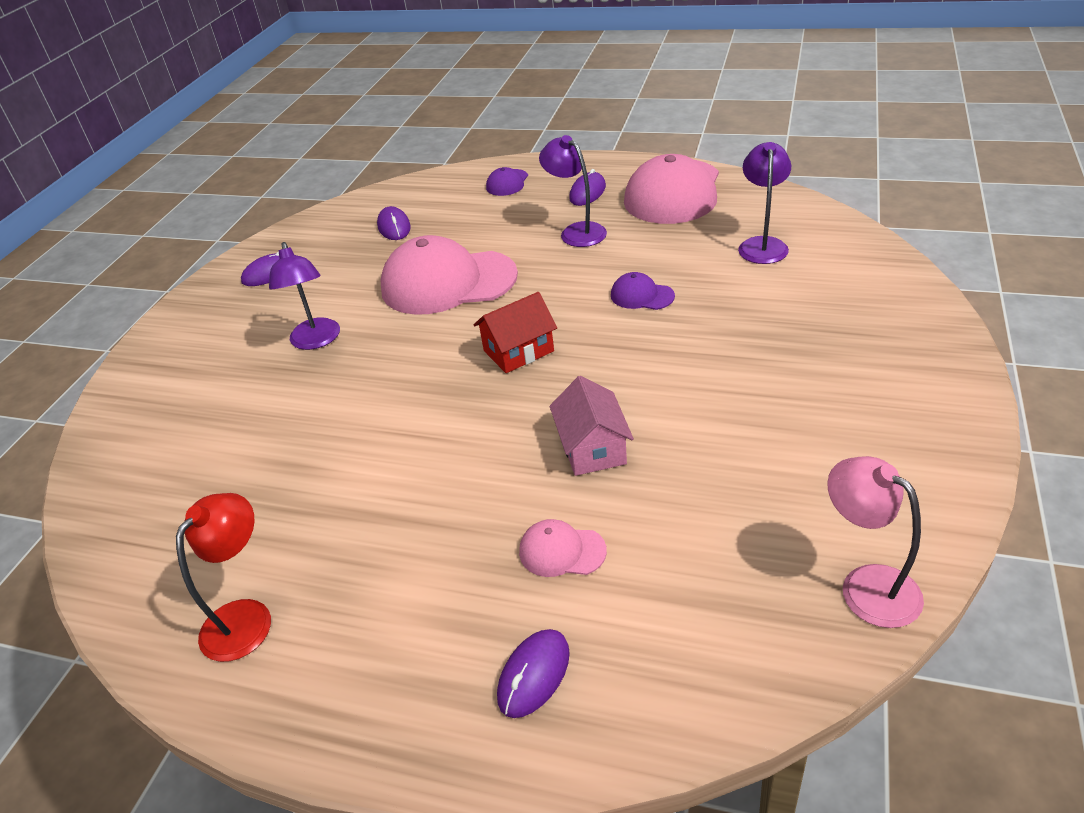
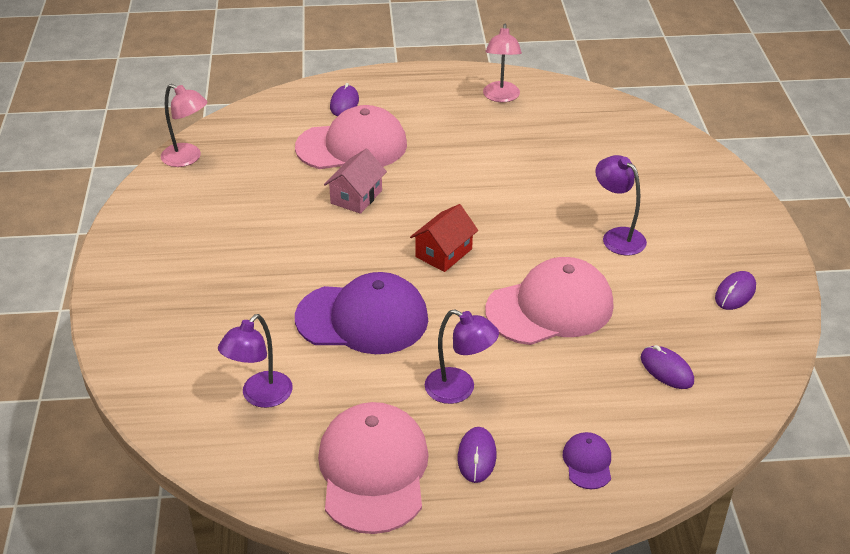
camera: 155 degrees right, 0 degrees up
(246, 617) = (501, 97): red lamp -> pink lamp
(562, 551) = (352, 146): pink cap -> pink cap, size x2.26
(592, 448) = (356, 197): pink house -> pink house turned 60 degrees clockwise
(642, 296) = (362, 318): purple cap -> purple cap, size x2.26
(762, 245) = (260, 397): purple lamp -> purple lamp turned 45 degrees clockwise

